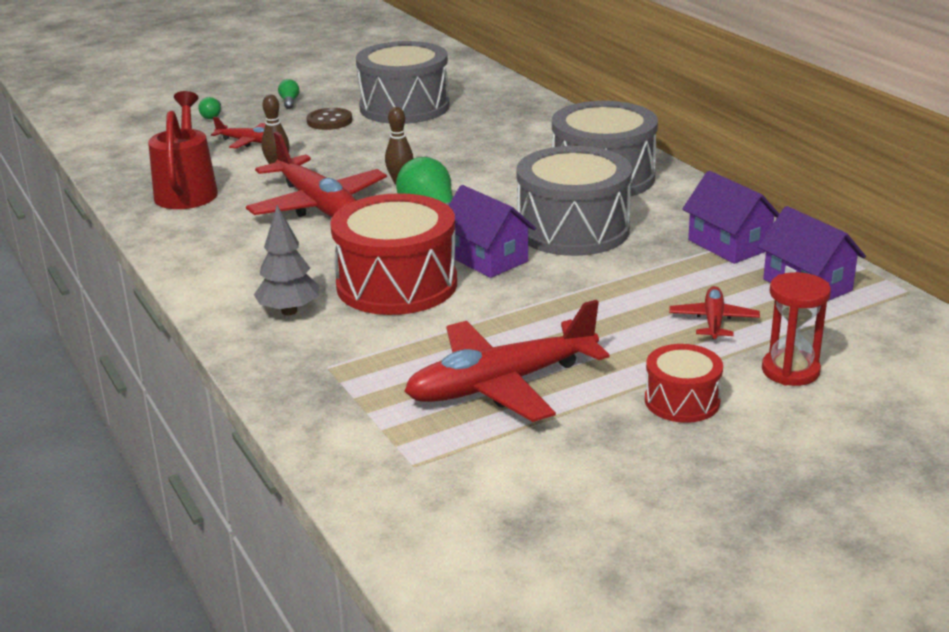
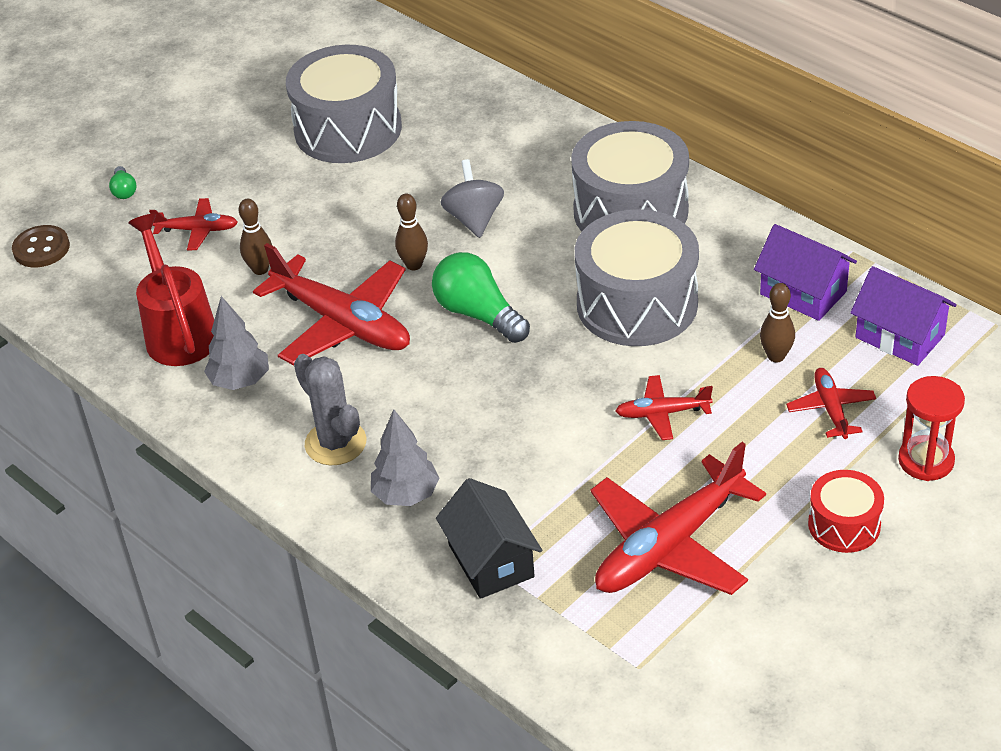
camera: 15 degrees left, 15 degrees up
(210, 224) = (240, 381): none -> grey tree
(256, 271) = (335, 443): none -> grey cactus
(289, 102) = (204, 146): green light bulb -> none
(329, 121) = (273, 173): brown button -> brown button (41, 248)
(330, 365) = (491, 561): none -> black house
(397, 284) = (496, 430): red drum -> none
(468, 164) = (474, 219): none -> grey spinning top
(487, 258) = (569, 369): purple house -> none
(552, 298) = (662, 413): none -> red plane
(680, 279) = (776, 356): none -> brown bowling pin

